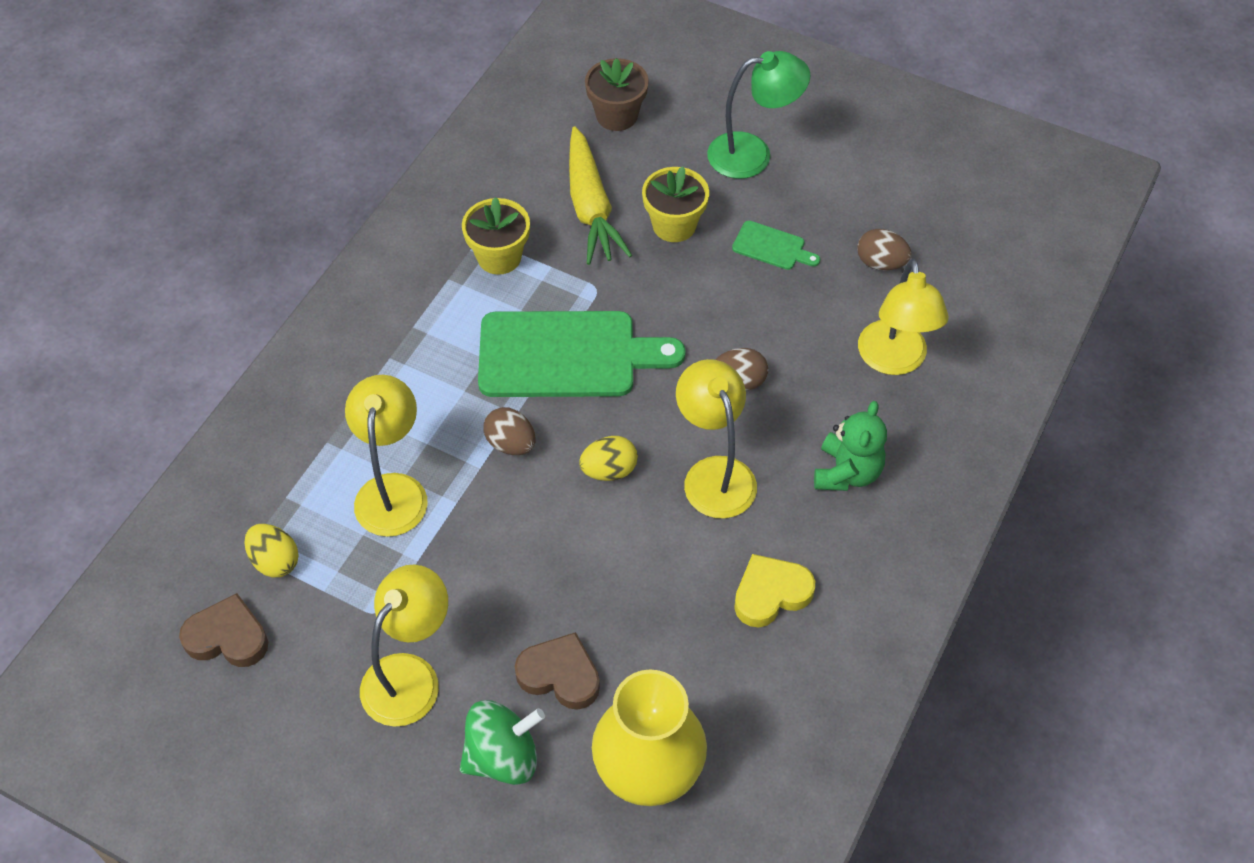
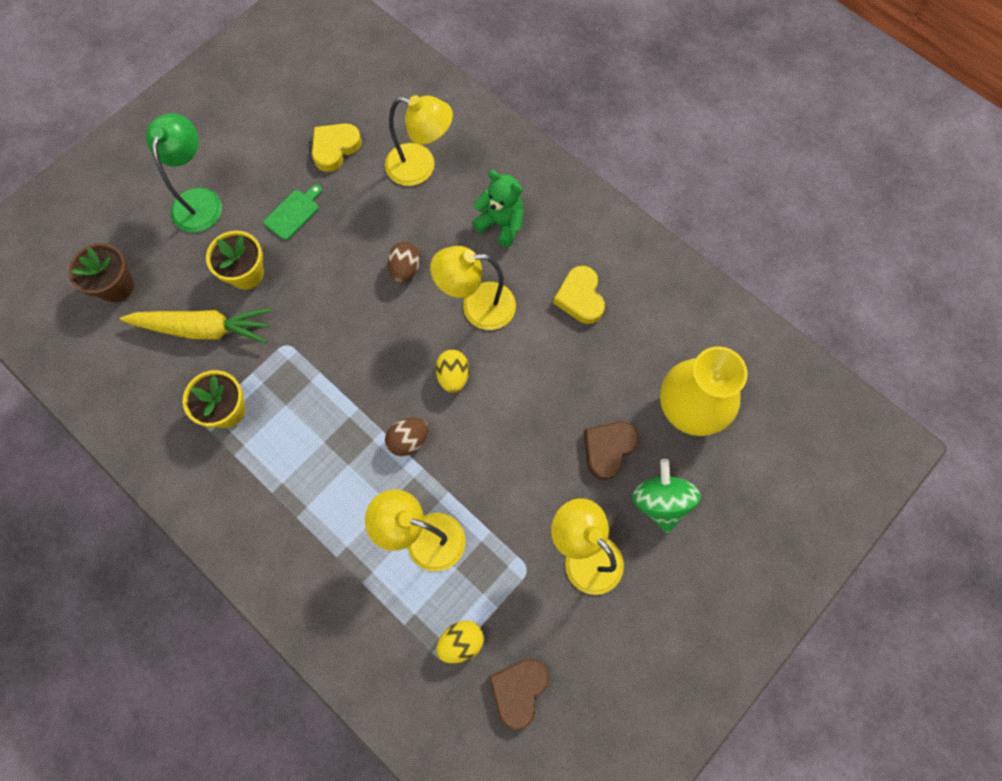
camera: 75 degrees left, 15 degrees up
(567, 355) = (341, 381): green cutting board -> none
(880, 263) = (335, 148): brown egg -> yellow heart

